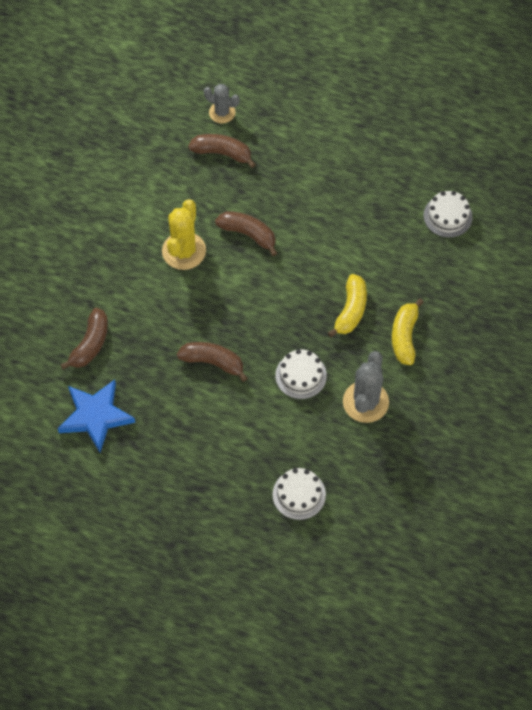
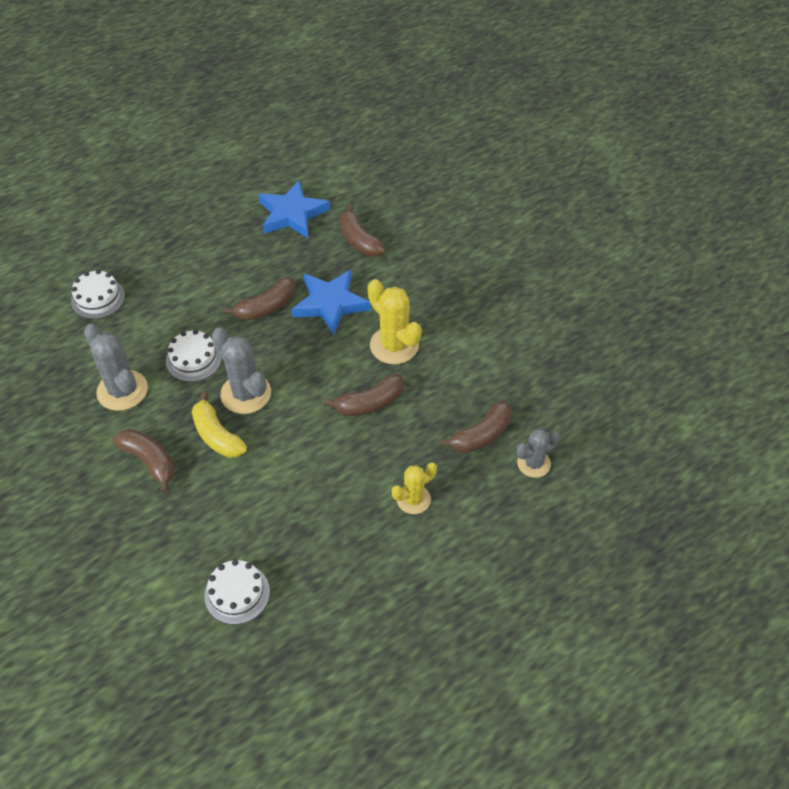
camera: 125 degrees right, 10 degrees down
(175, 320) = (330, 304): none -> blue star
(302, 318) = (246, 394): none -> grey cactus
(304, 163) = (413, 499): none -> yellow cactus
(404, 336) = (149, 461): yellow banana -> brown banana

